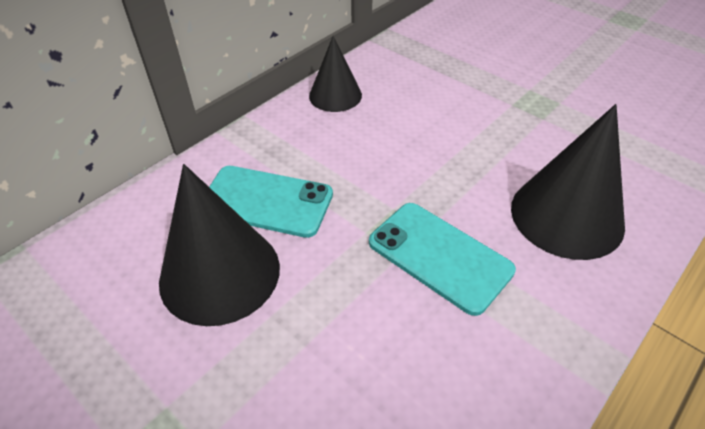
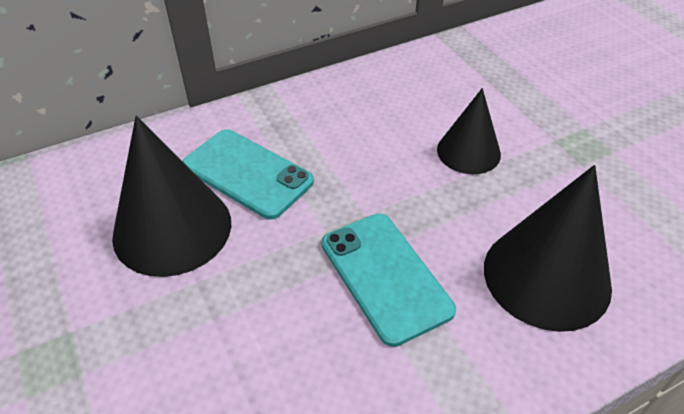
camera: 20 degrees right, 0 degrees up
(335, 95) = (368, 85): black cone -> black cone (468, 152)

